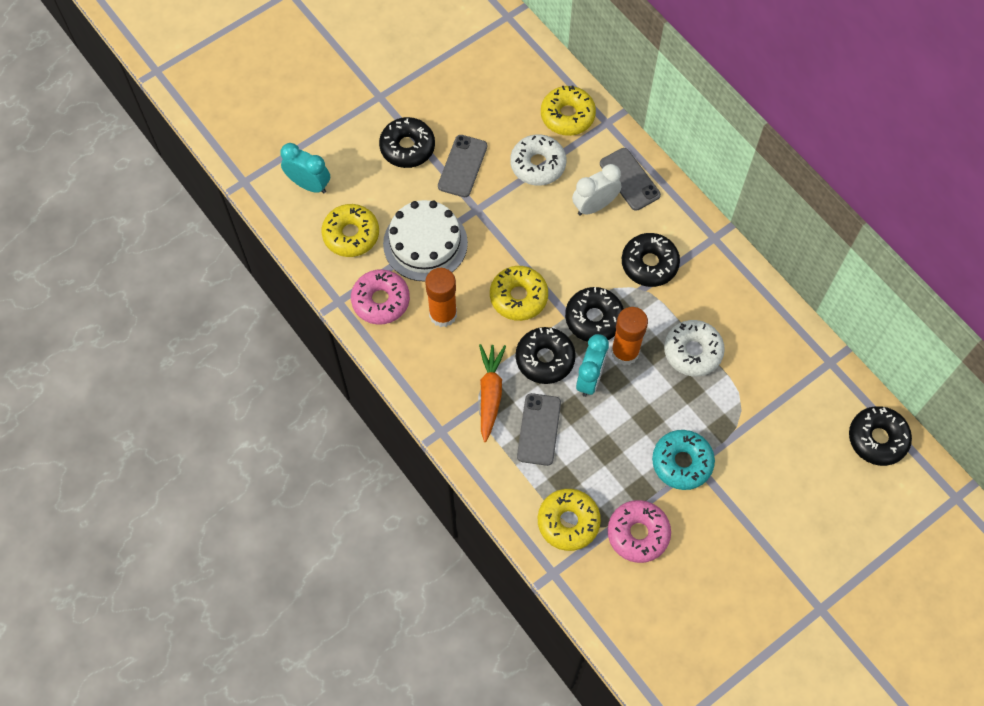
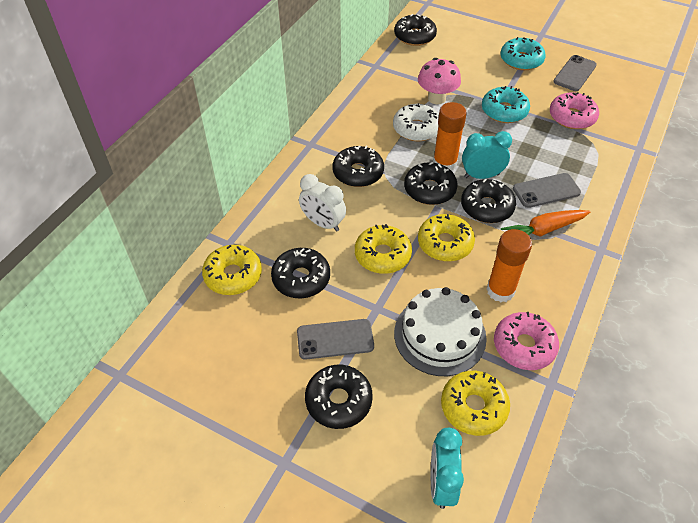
camera: 115 degrees left, 15 degrees down
(538, 165) = (301, 278): white donut -> black donut
(568, 522) = (597, 152): yellow donut -> yellow donut (382, 255)
(629, 179) = (282, 209): grey phone -> grey phone (575, 73)
(737, 400) = (436, 98): none -> pink mushroom
(772, 544) = (521, 60): none -> turquoise donut

